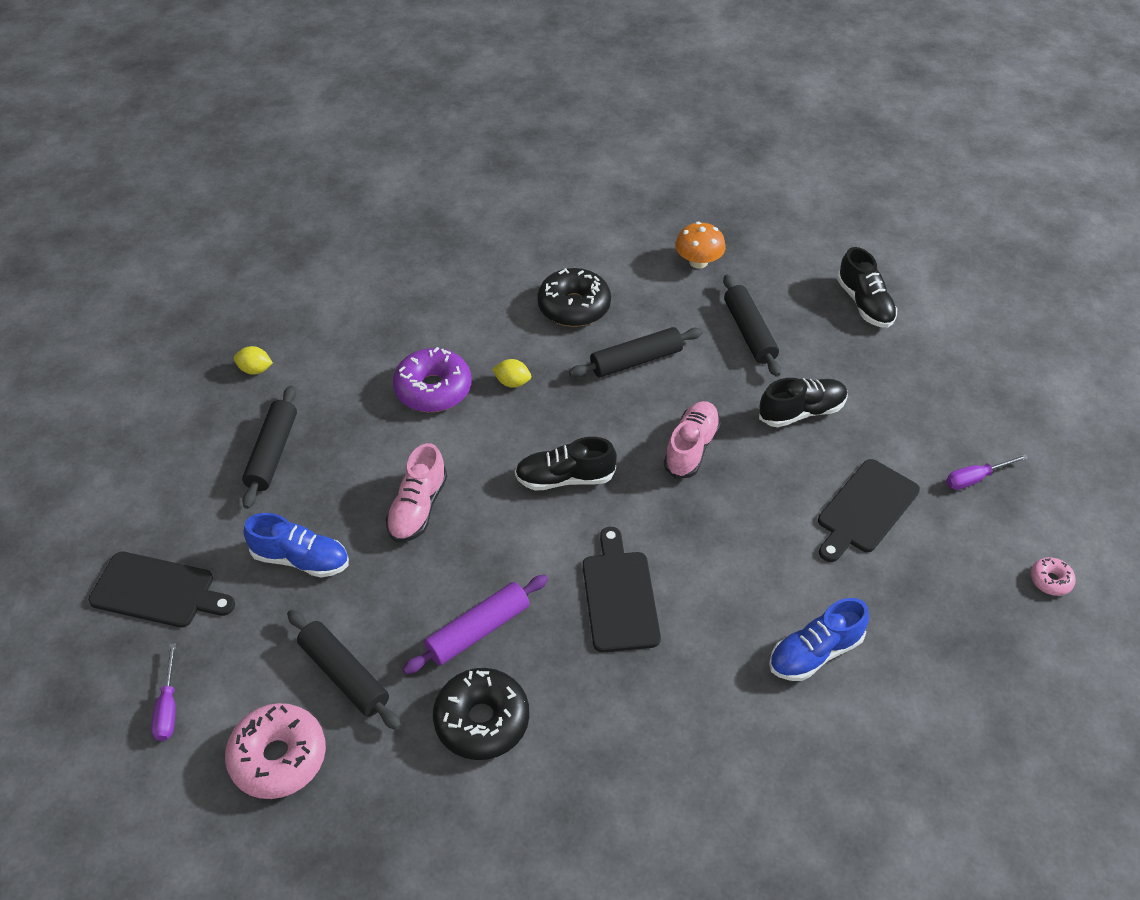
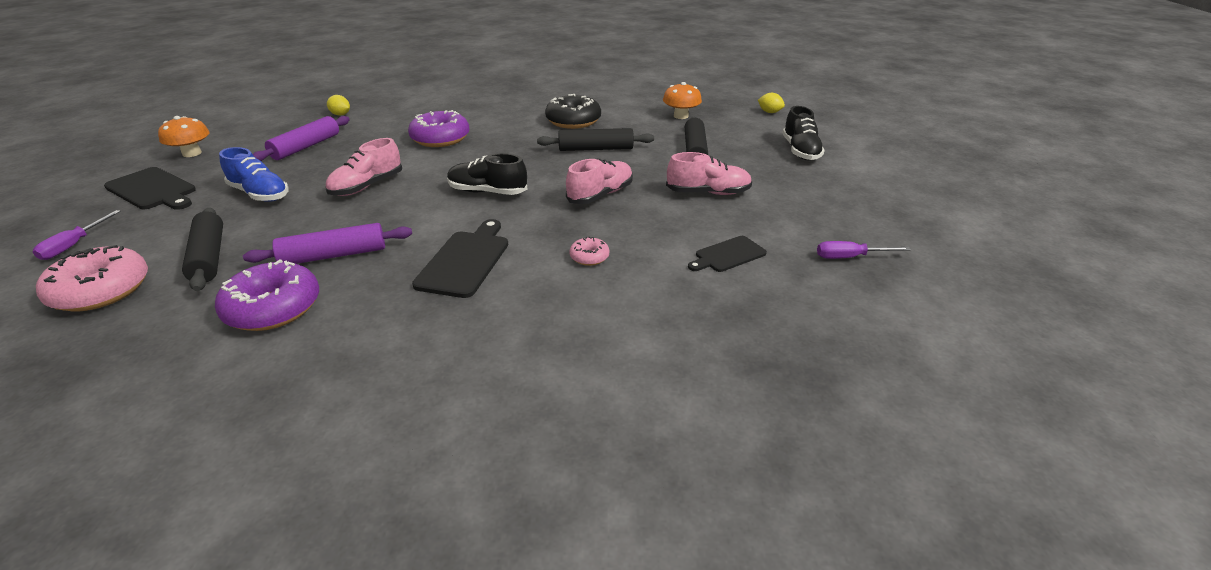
camera: 20 degrees right, 15 degrees down
(131, 508) = (192, 153): none -> orange mushroom
(272, 453) = (306, 147): black rolling pin -> purple rolling pin
(482, 720) = (273, 308): black donut -> purple donut
(512, 382) = (497, 144): yellow lemon -> yellow lemon (769, 112)
(801, 412) = (708, 193): black shoe -> pink shoe
(815, 653) = (609, 337): blue shoe -> none
(865, 509) = (728, 255): black cutting board -> black cutting board, size x0.64
(1050, 580) = (901, 342): pink donut -> pink donut (589, 257)

